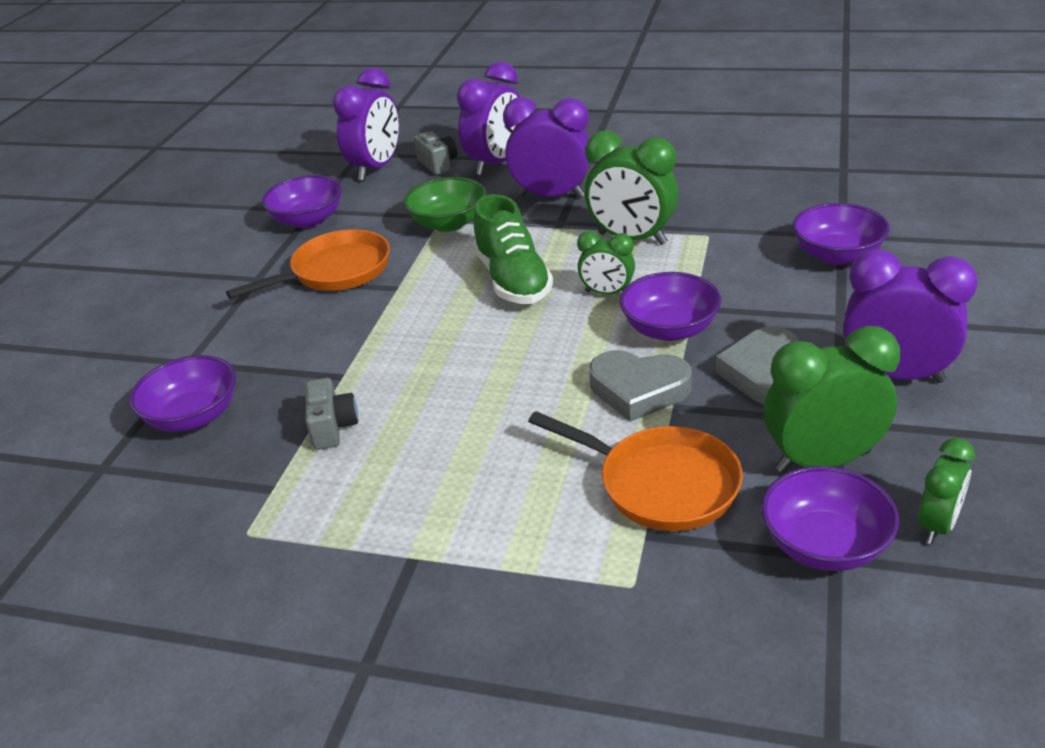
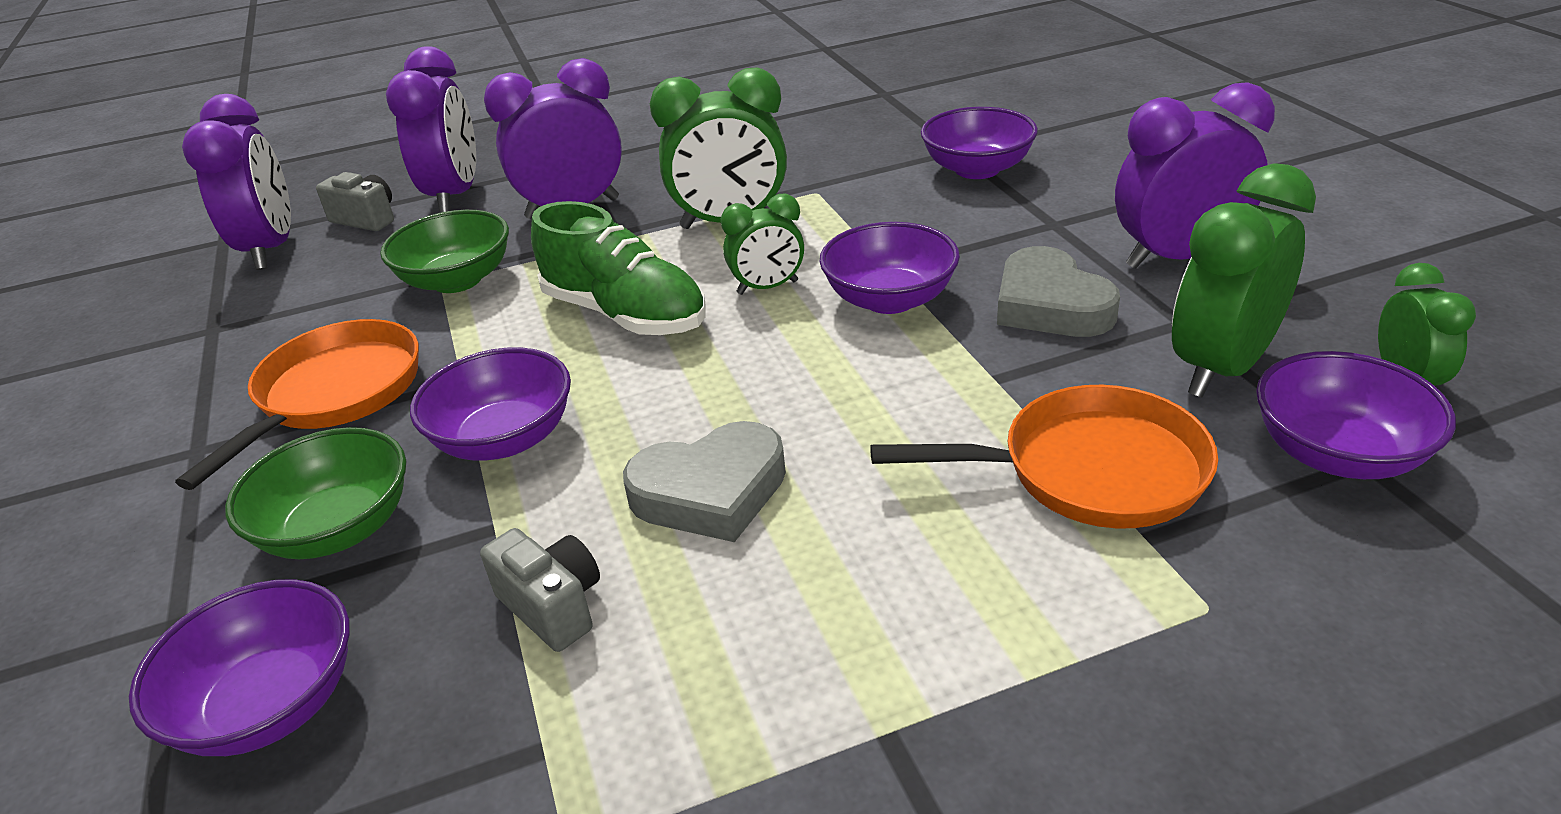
camera: 35 degrees left, 0 degrees up
(280, 346) = (338, 529): none -> green bowl
(308, 220) = (216, 344): purple bowl -> purple bowl (504, 438)
(638, 390) = (933, 377): grey heart -> grey heart (710, 491)

